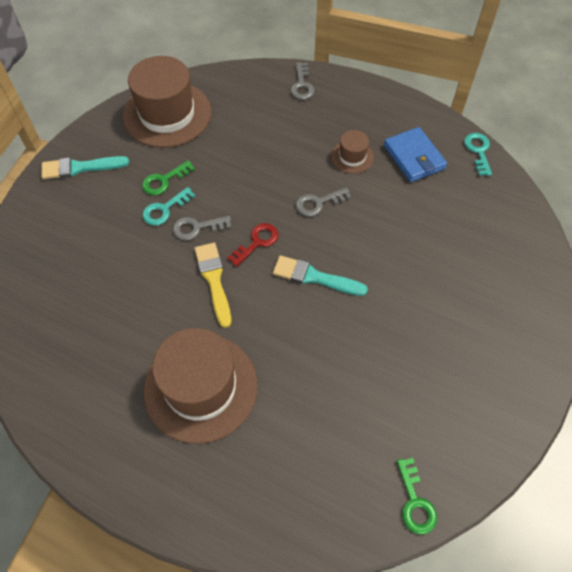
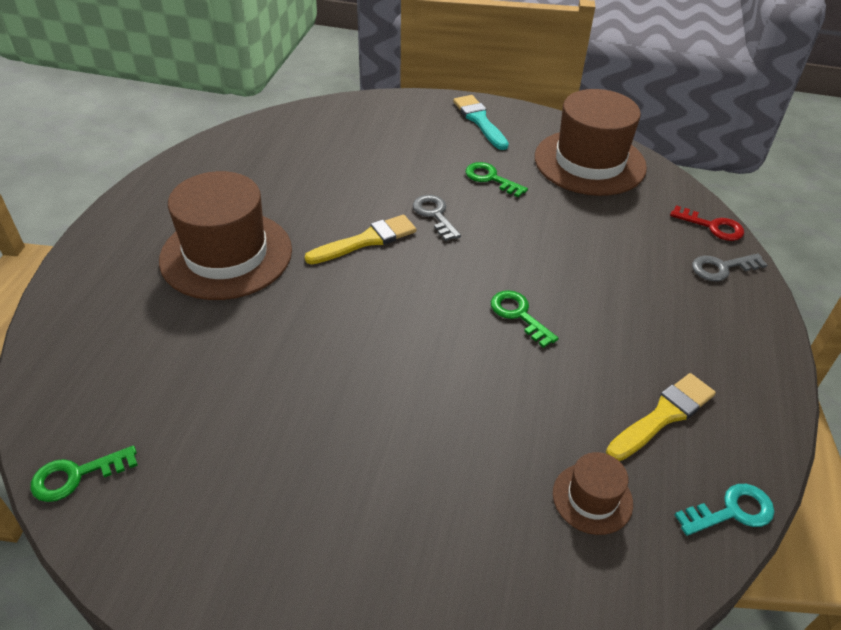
camera: 75 degrees right, 15 degrees down
(165, 209) = (450, 186): turquoise key -> none
(257, 242) = (432, 266): red key -> red key (712, 226)
(314, 277) = (396, 328): turquoise brush -> none
(318, 203) = (519, 315): grey key -> green key
(352, 157) = (620, 340): brown hat -> brown hat (592, 498)
(414, 157) = (663, 416): blue wallet -> yellow brush

